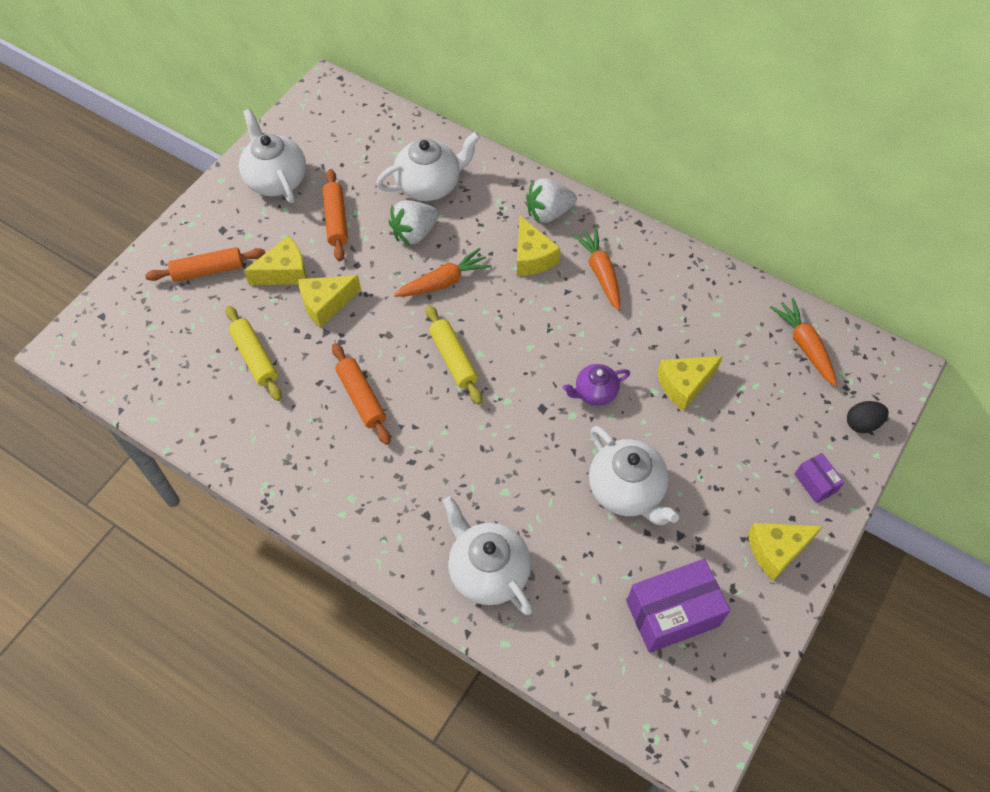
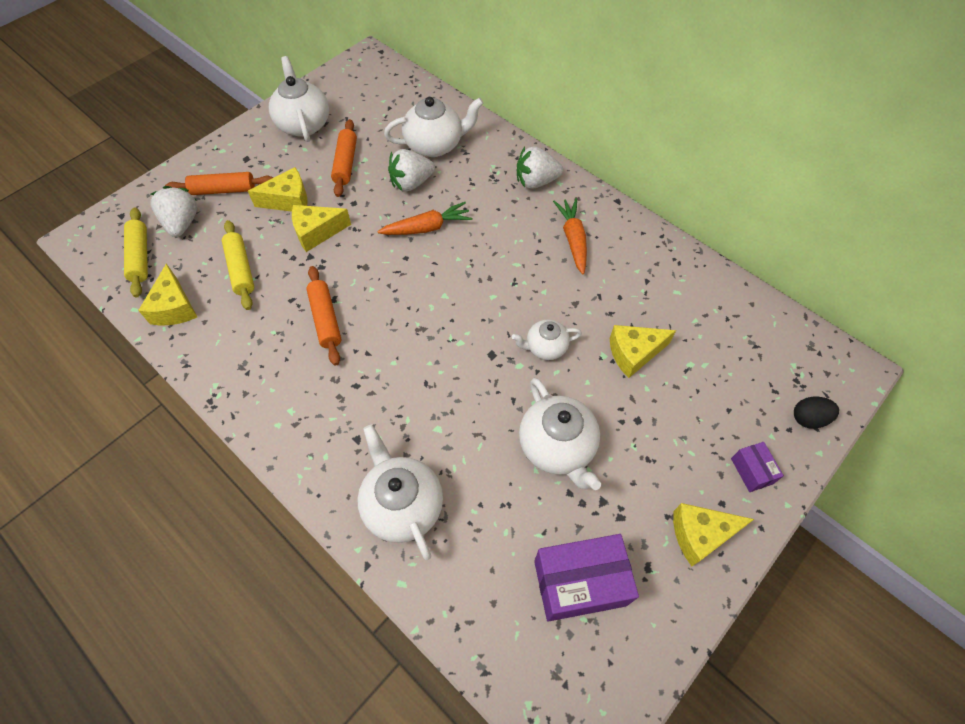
camera: 10 degrees right, 0 degrees up
(174, 315) = (182, 223): none -> white strawberry
(453, 359) = (419, 297): yellow rolling pin -> yellow rolling pin (140, 257)
(532, 257) = (512, 217): yellow cheese -> yellow cheese (174, 307)
(595, 392) = (545, 347): purple teapot -> white teapot
(804, 345) = (759, 334): orange carrot -> none

